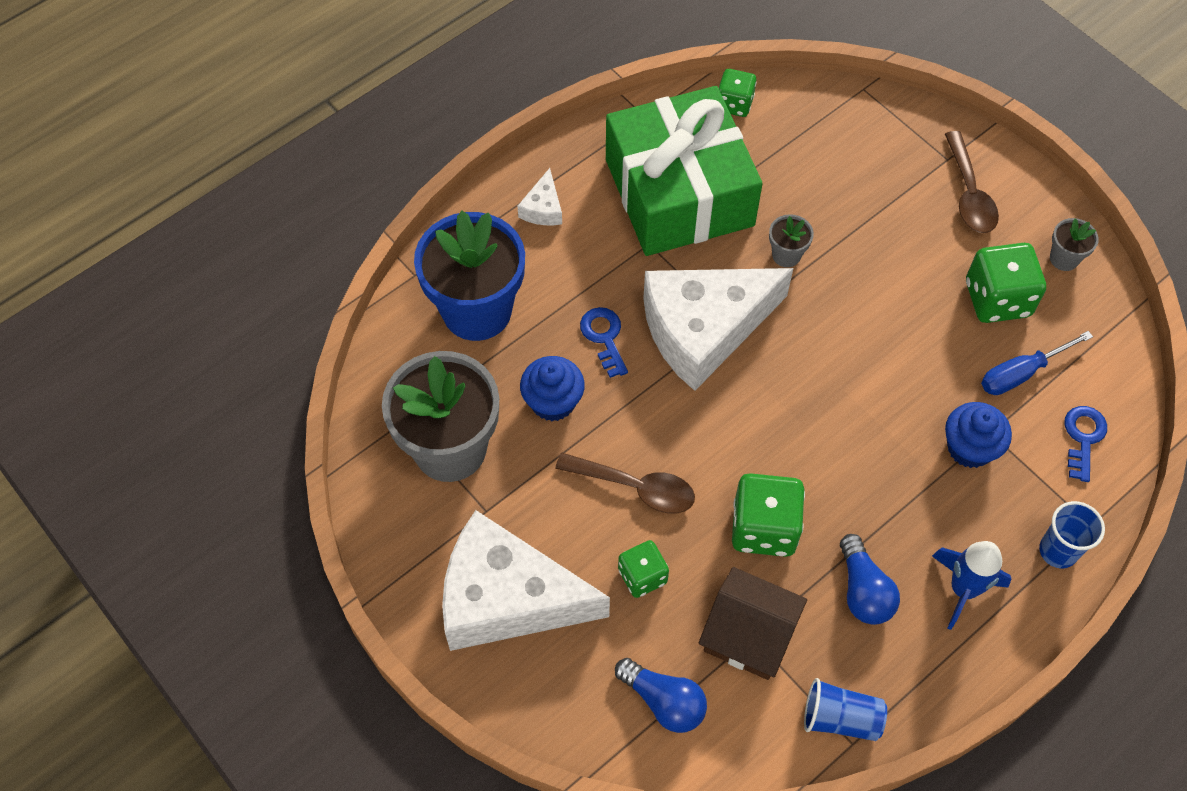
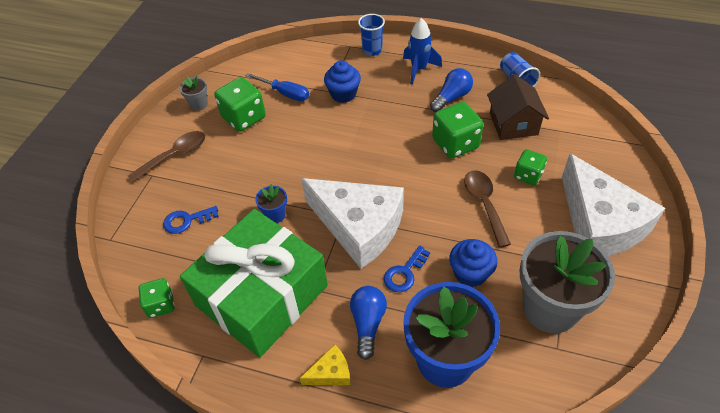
camera: 120 degrees left, 10 degrees down
(543, 208) = (330, 372): white cheese -> yellow cheese
(664, 701) = (576, 136): blue light bulb -> blue light bulb (368, 323)
(786, 255) = (275, 215): grey flower pot -> blue flower pot
(1083, 438) = (306, 62): blue key -> blue key (186, 220)

